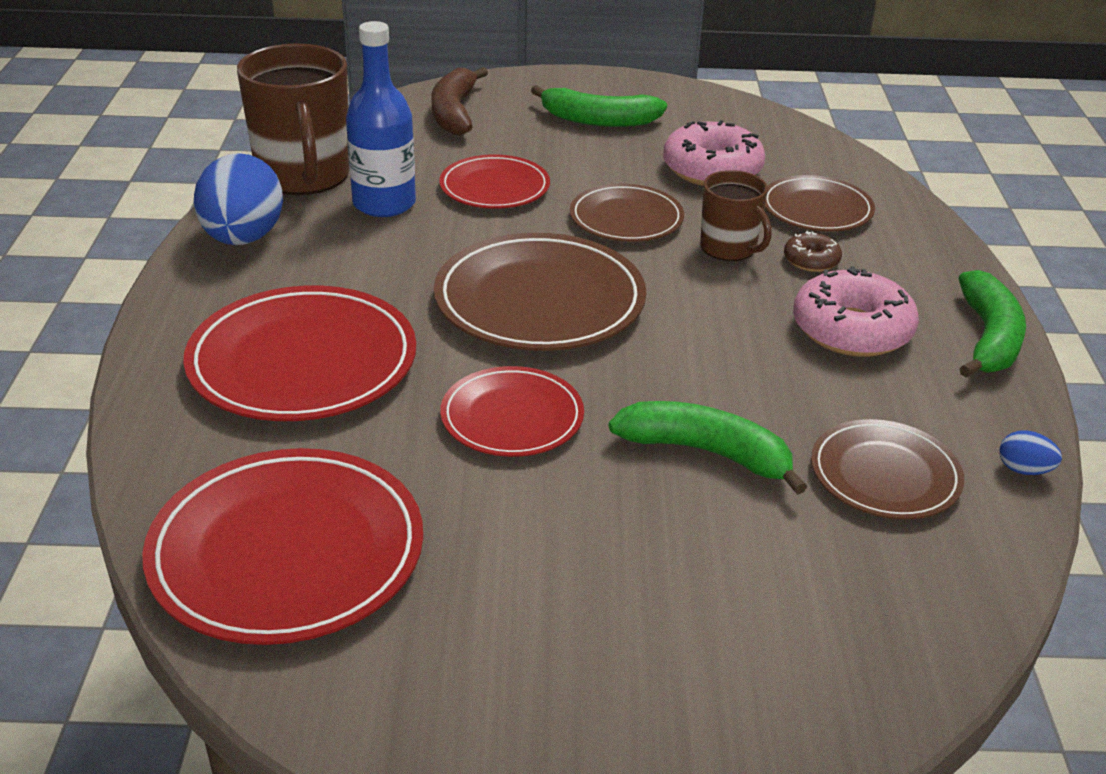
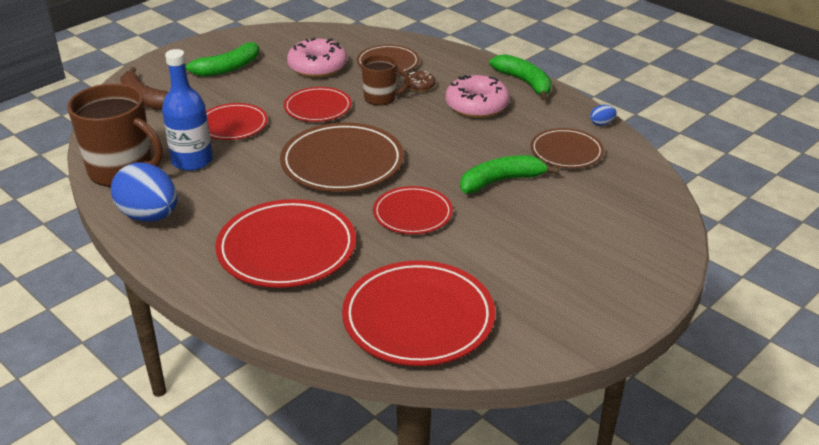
camera: 45 degrees left, 0 degrees up
(626, 218) = (318, 108): brown plate -> red plate

